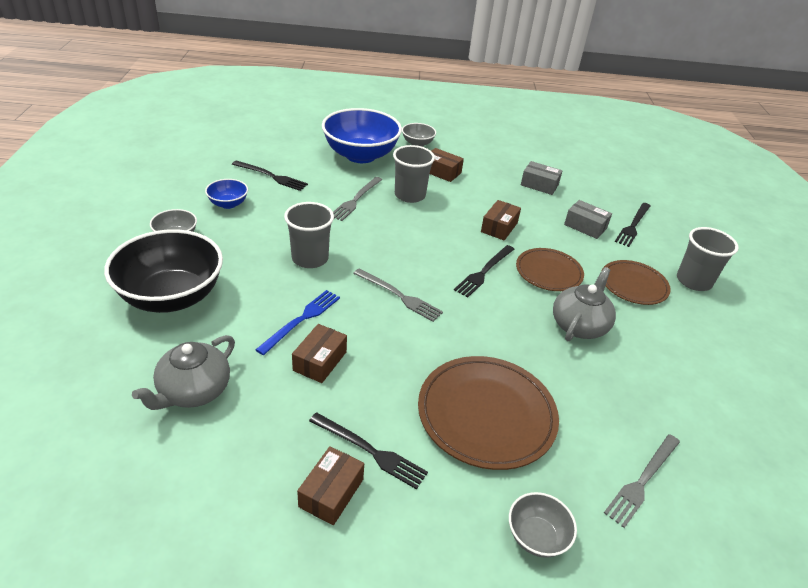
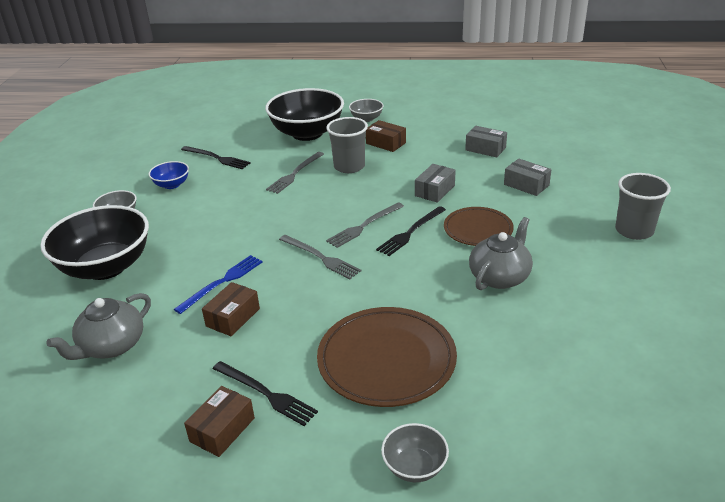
camera: 10 degrees right, 5 degrees down
(310, 258) = (240, 228): grey cup -> none
(360, 155) = (307, 133): blue bowl -> black bowl
(499, 227) = (434, 190): brown box -> grey box
(633, 225) = (578, 181): black fork -> none
(633, 285) = (566, 237): brown plate -> none
(642, 481) = (535, 417): grey fork -> grey fork (364, 226)

